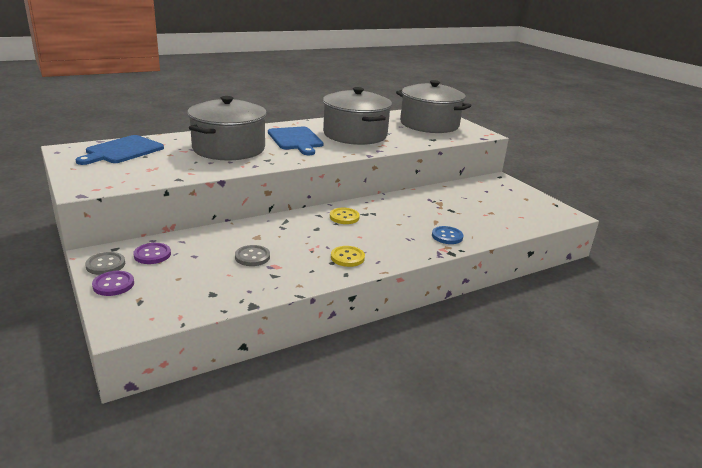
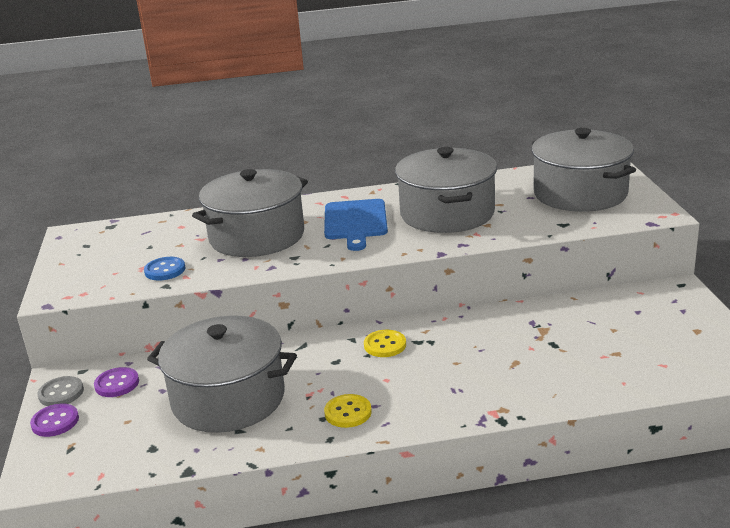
camera: 25 degrees right, 0 degrees up
(122, 151) = (129, 237): blue cutting board -> none
(252, 257) = (228, 399): grey button -> grey pot
(447, 236) = (514, 391): blue button -> blue button (165, 270)

